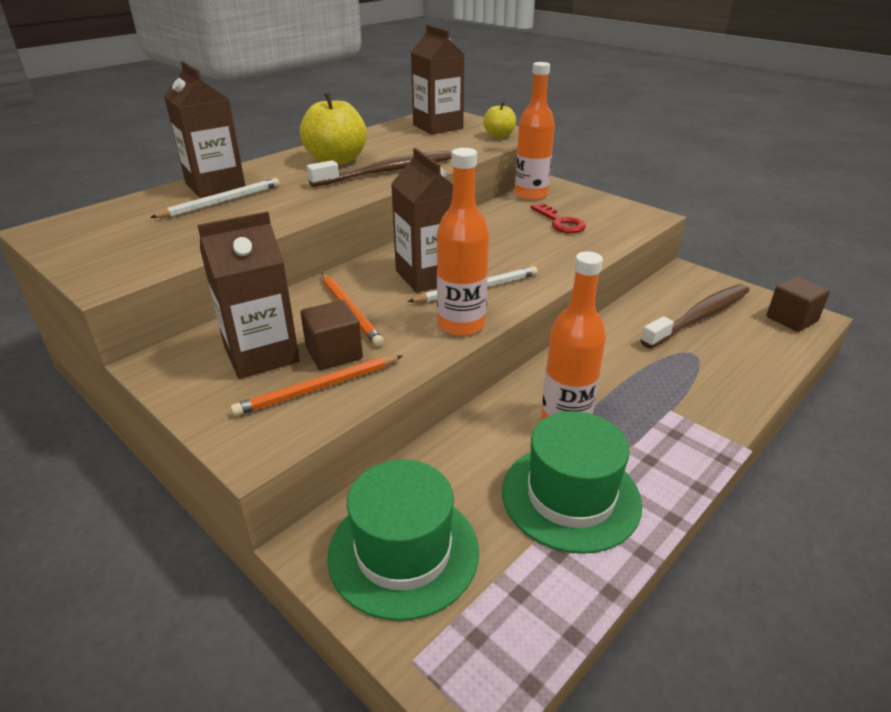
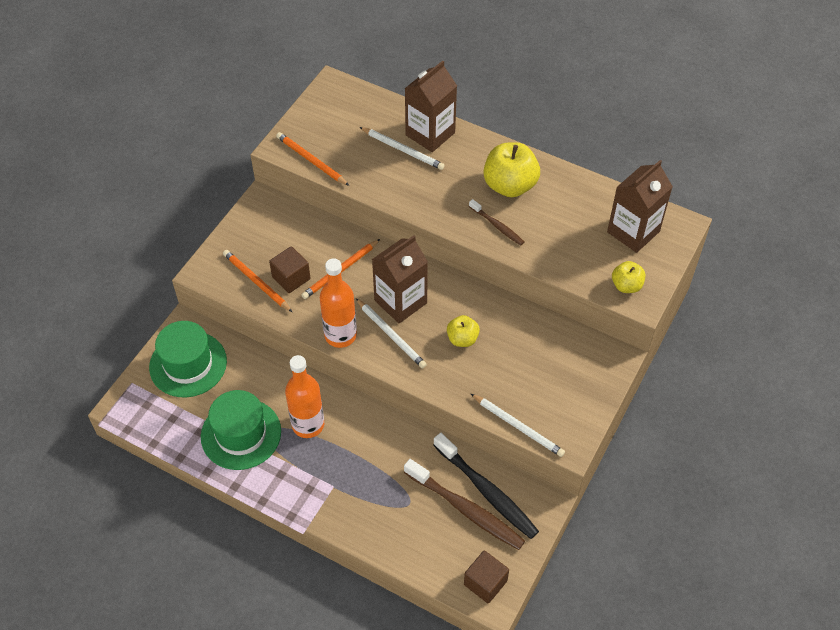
camera: 75 degrees right, 20 degrees up
(164, 260) = (311, 160): none -> orange pencil
(261, 354) = (281, 244): brown carton -> none
(387, 172) = (497, 226): brown toothbrush -> brown toothbrush, size x0.54
(501, 248) = (462, 339): none -> yellow apple
(531, 194) = (584, 344): orange bottle -> none
(560, 222) = (528, 374): red key -> none
(626, 235) = (518, 426): none -> white pencil
(674, 301) = (487, 491): none -> black toothbrush

